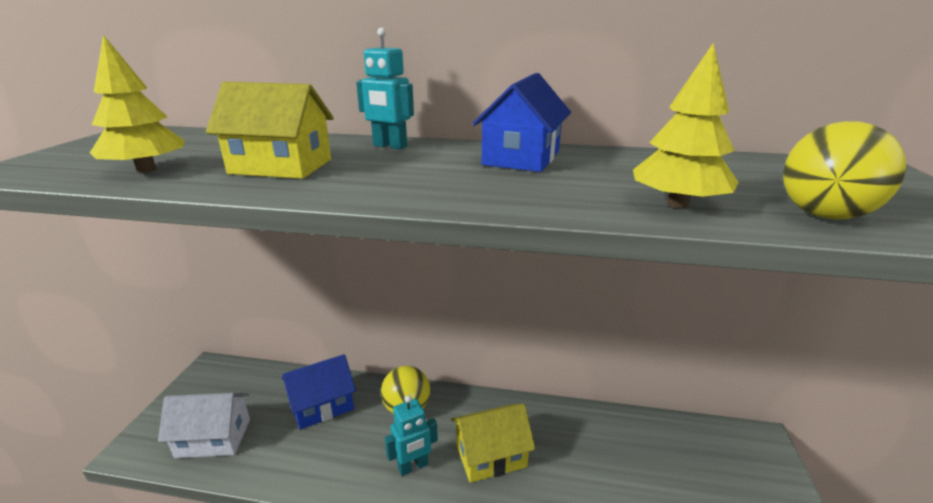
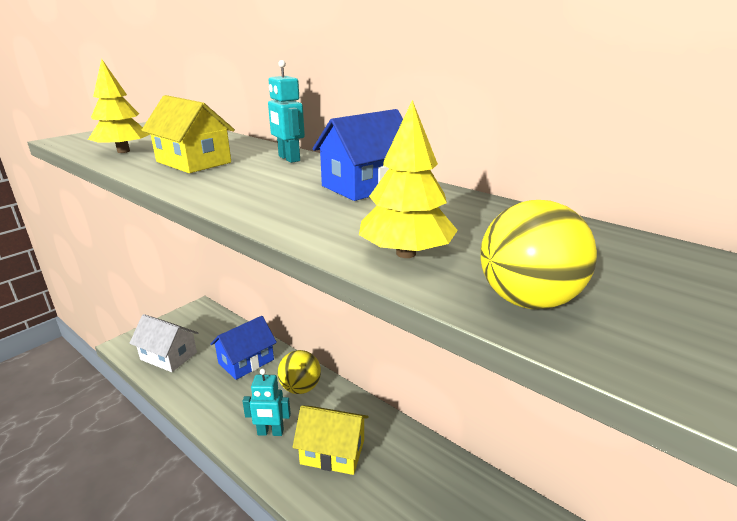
camera: 30 degrees right, 0 degrees up
(322, 405) = (246, 361): blue house -> blue house turned 45 degrees counterclockwise

